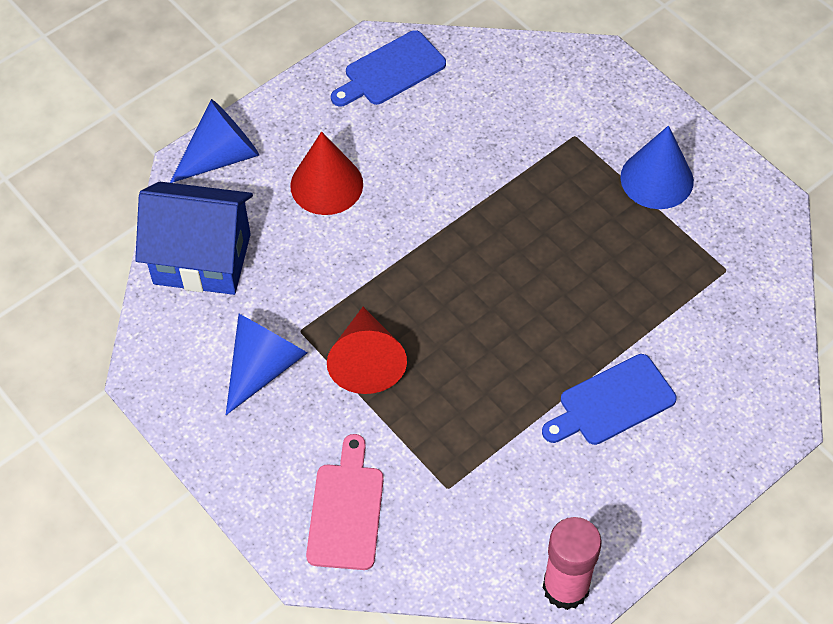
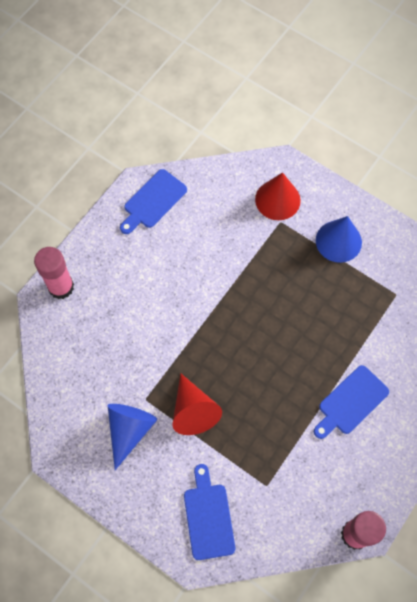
camera: 15 degrees left, 10 degrees up
(202, 259) = (69, 363): blue house -> none
(221, 156) = (61, 287): blue cone -> pink glue stick
(326, 185) = (134, 292): red cone -> red cone (277, 200)
(346, 510) = (208, 517): pink cutting board -> blue cutting board

